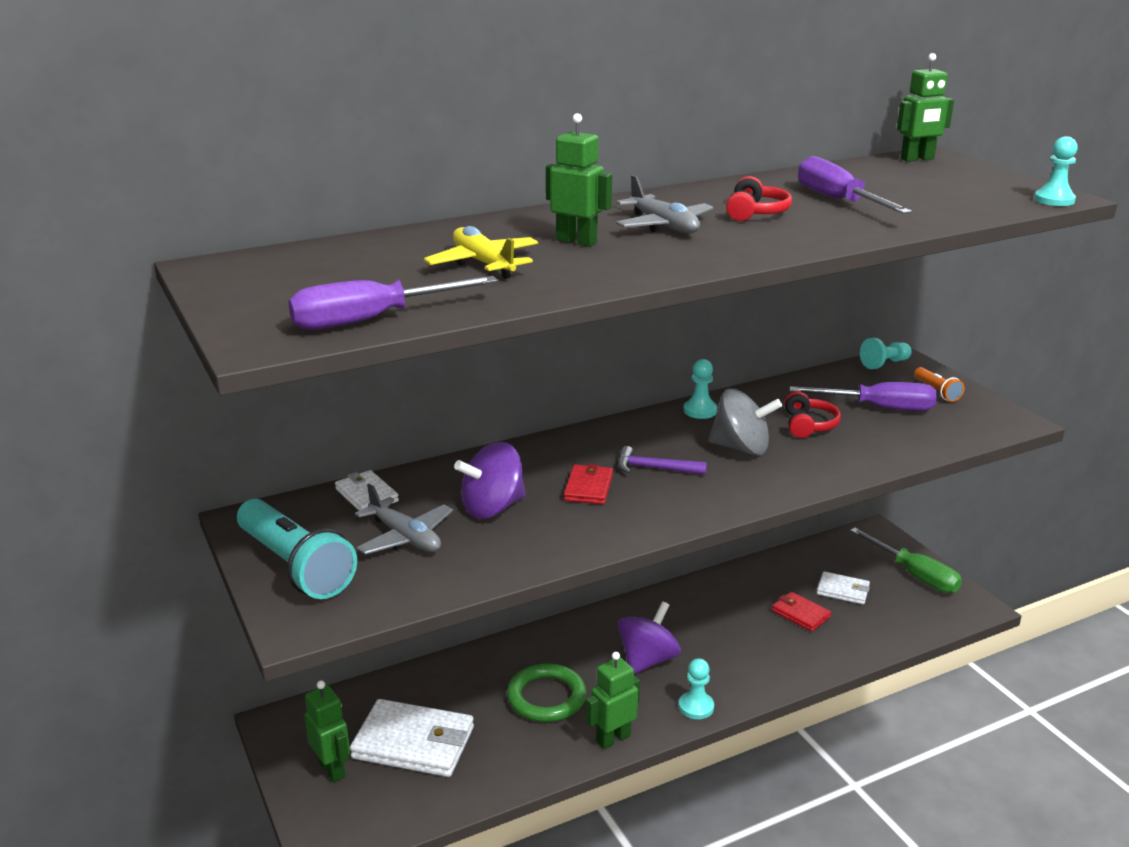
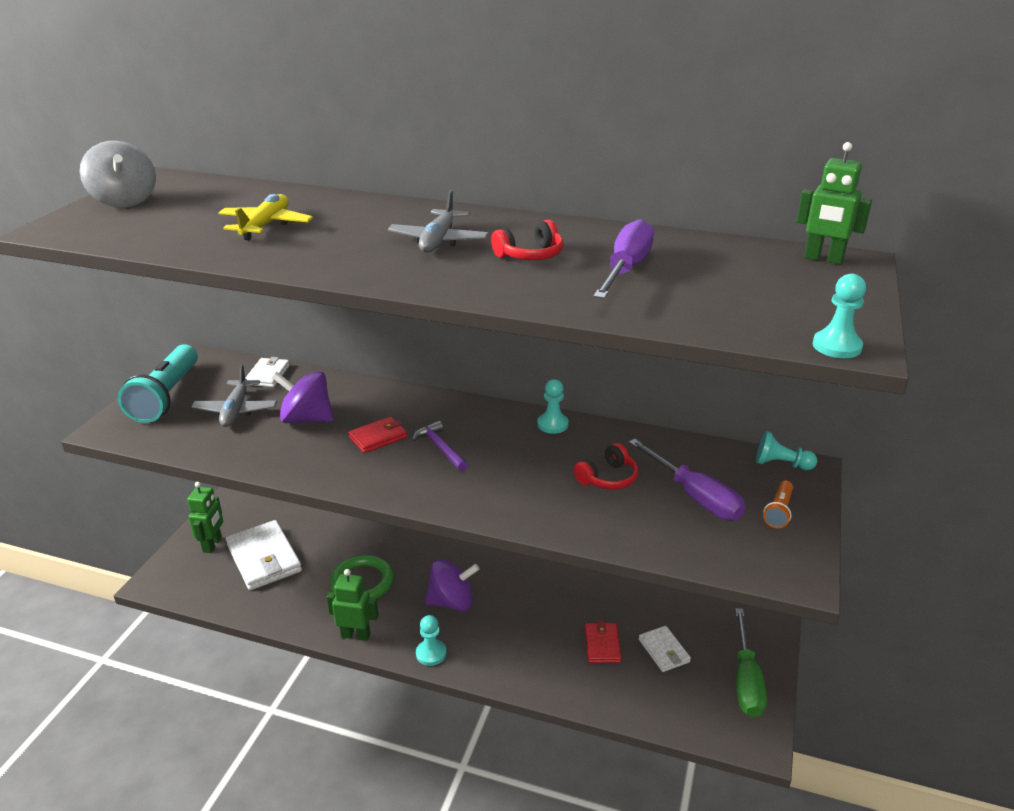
camera: 45 degrees right, 5 degrees up
(372, 320) = (121, 237): purple screwdriver -> none
(577, 241) = (355, 231): green robot -> none
(741, 448) = (524, 467): grey spinning top -> grey spinning top (125, 201)

